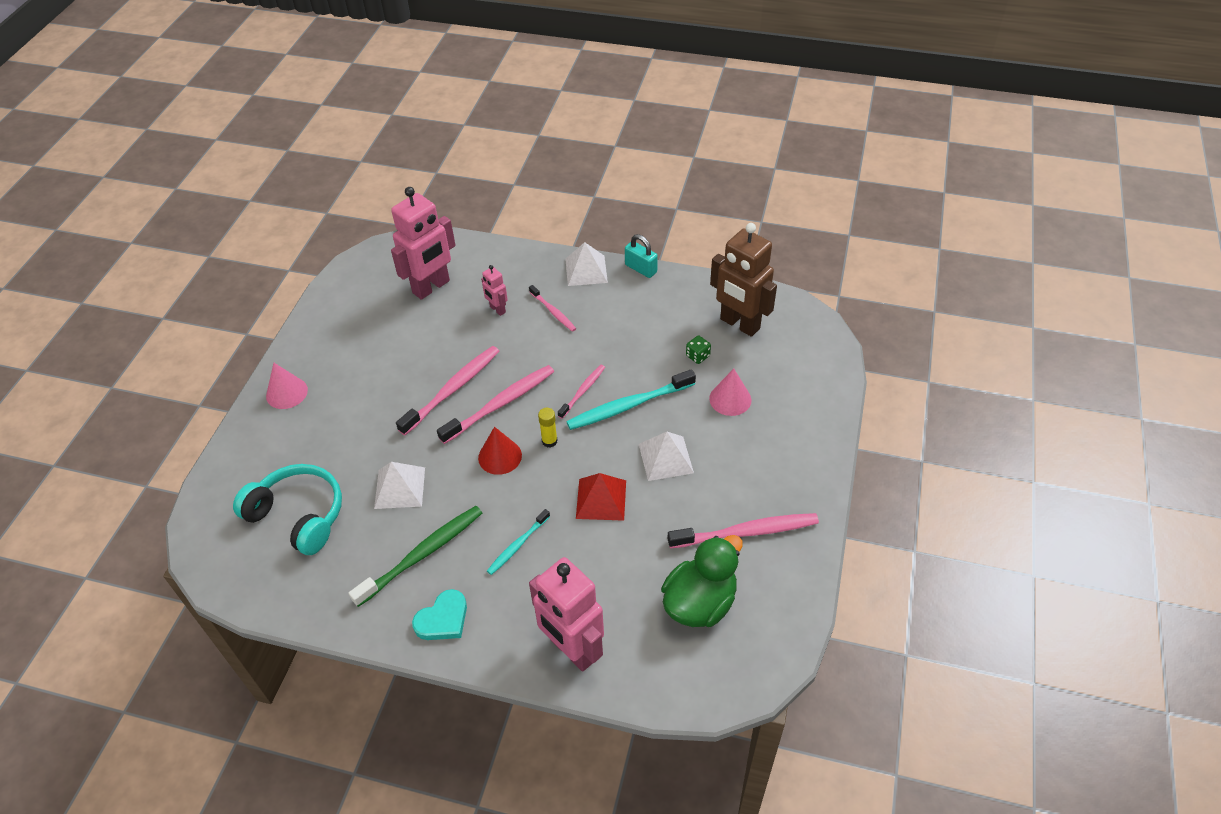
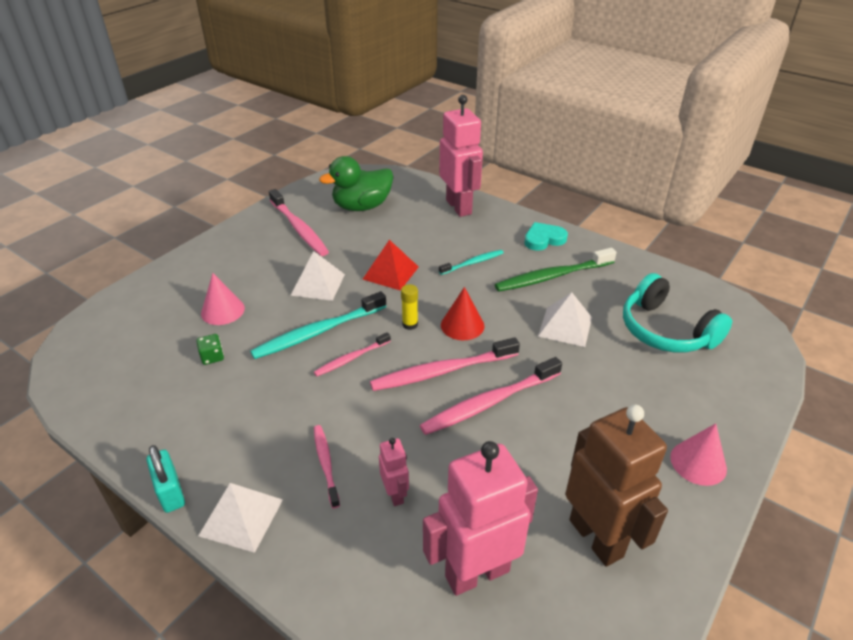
camera: 160 degrees left, 10 degrees down
(628, 406) = (317, 332): turquoise toothbrush -> turquoise toothbrush turned 150 degrees clockwise
(739, 324) = (138, 376): brown robot -> brown robot (596, 537)
(747, 532) = (299, 229): pink toothbrush -> pink toothbrush turned 135 degrees counterclockwise

